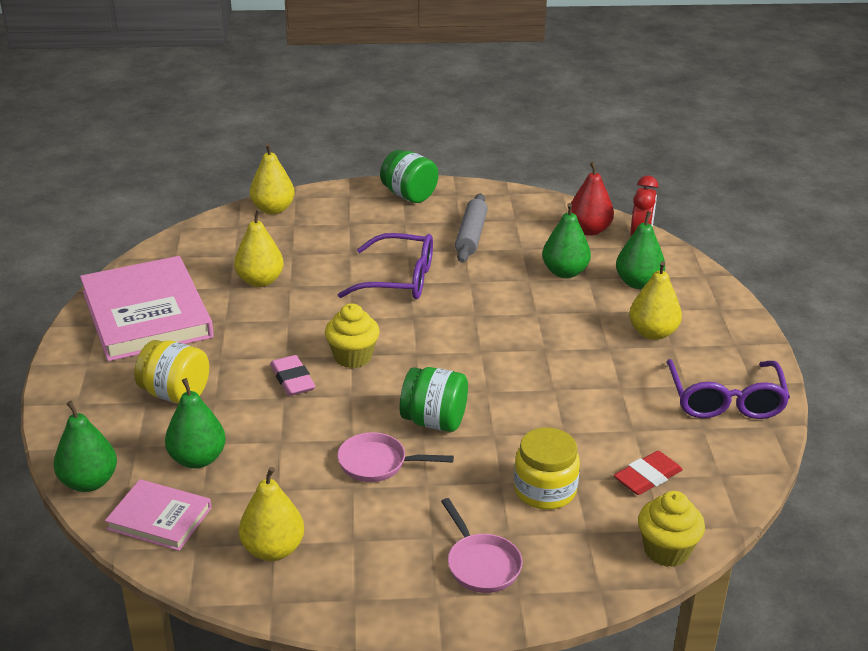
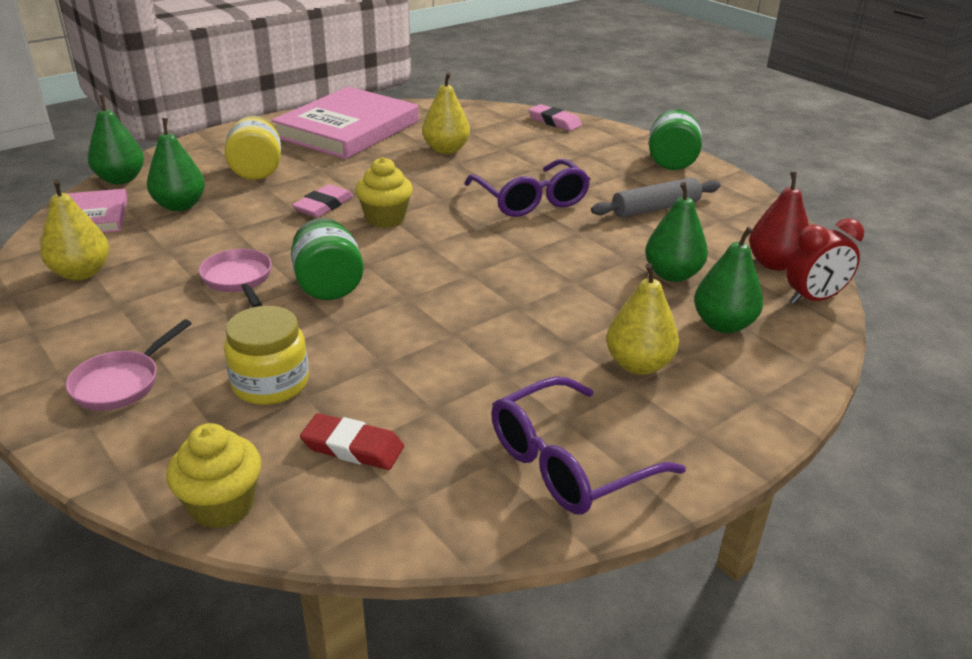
camera: 55 degrees right, 0 degrees up
(273, 209) = (554, 121): yellow pear -> pink eraser

